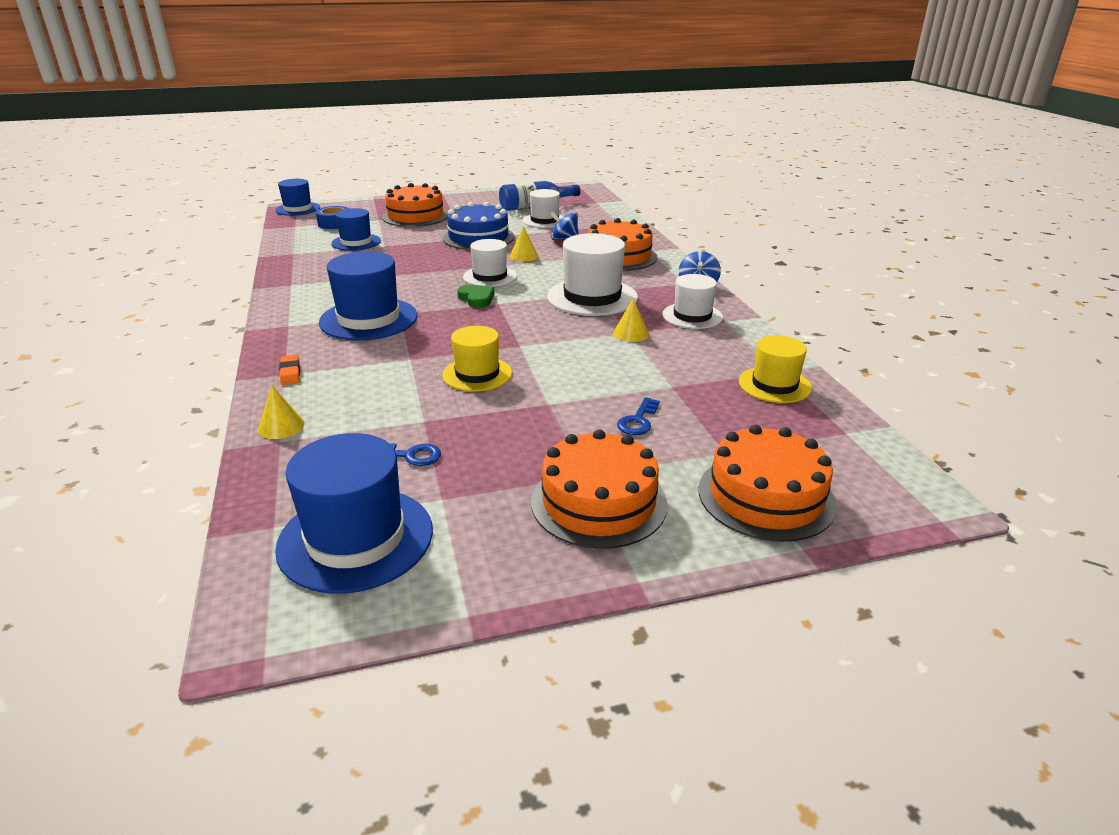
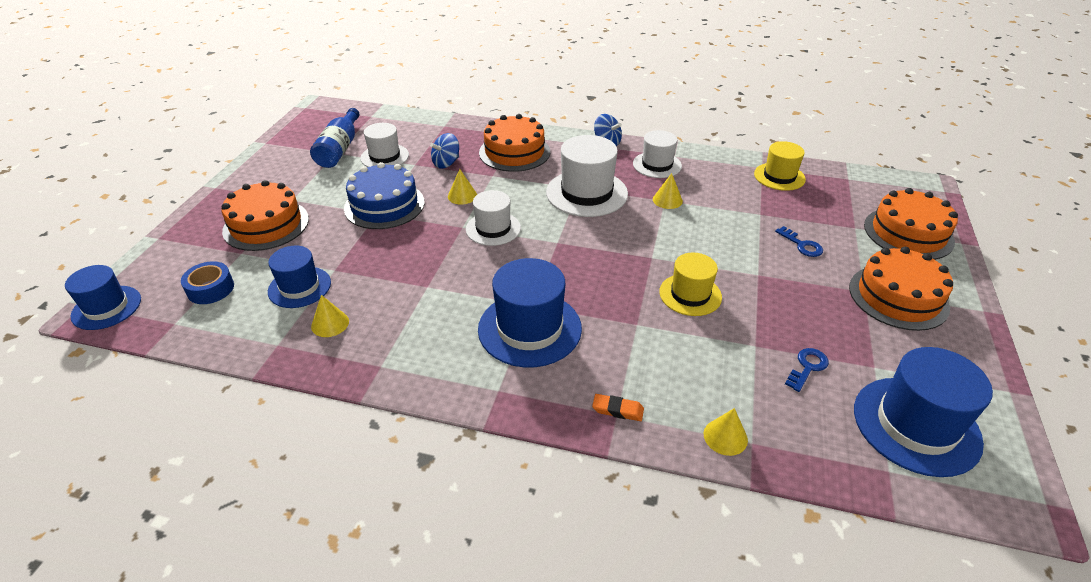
camera: 60 degrees left, 10 degrees up
(324, 260) = (330, 323): none -> yellow cone
(476, 298) = (537, 251): green heart -> none

